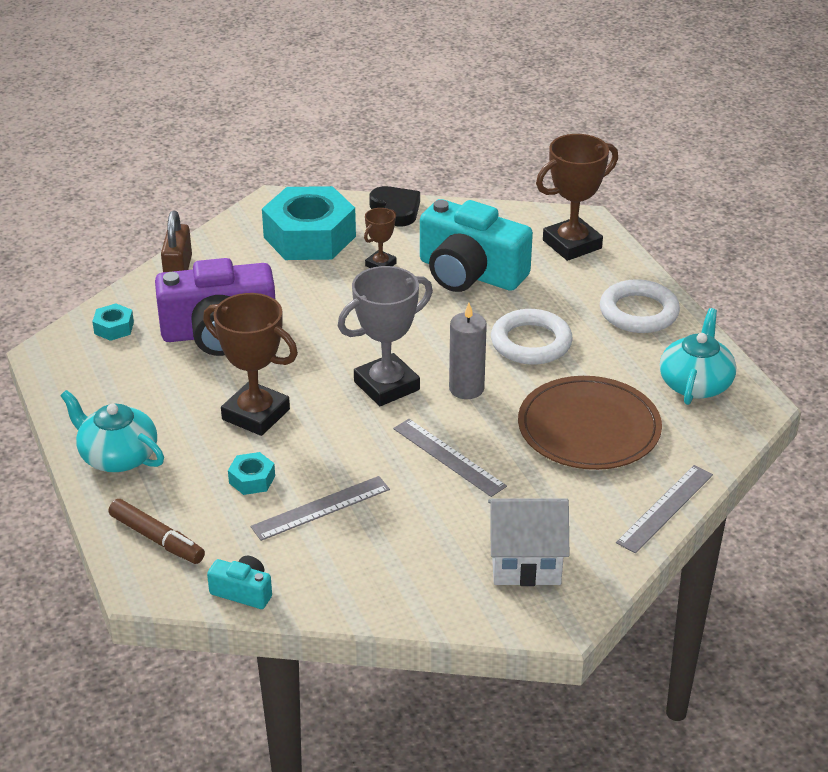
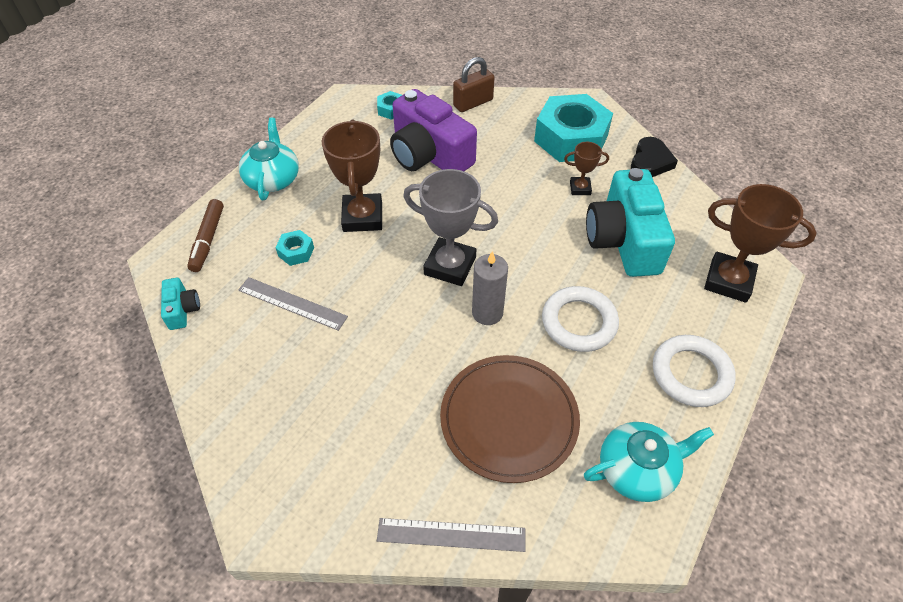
camera: 55 degrees right, 15 degrees up
(448, 457) = (400, 345): grey ruler -> none
(525, 562) = (314, 463): white house -> none

